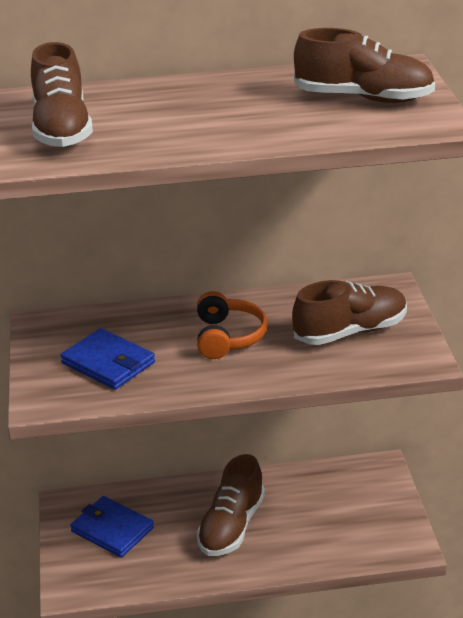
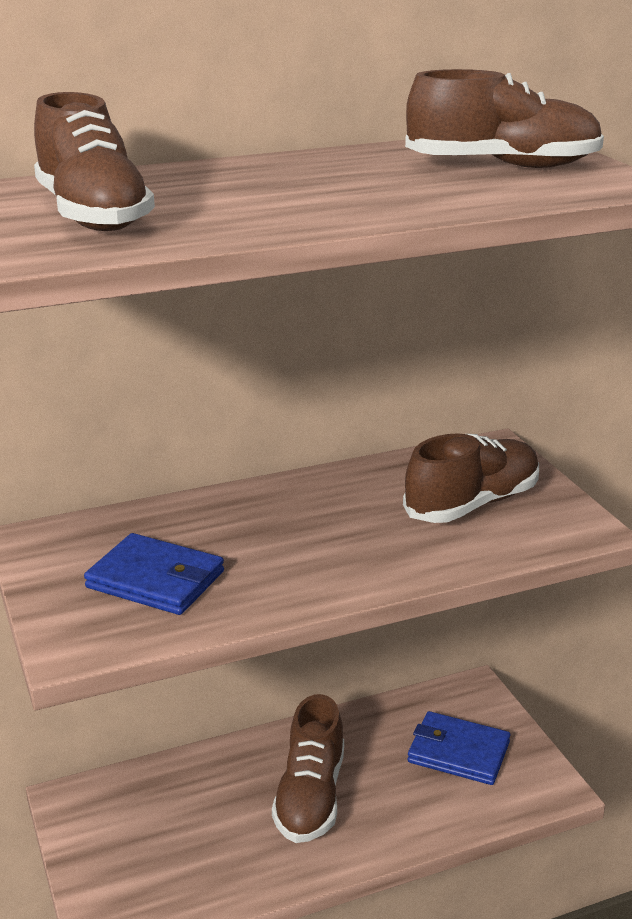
camera: 15 degrees left, 5 degrees down
(112, 529) = (146, 826): blue wallet -> blue wallet (458, 752)
(228, 337) = (312, 527): orange headphones -> none

